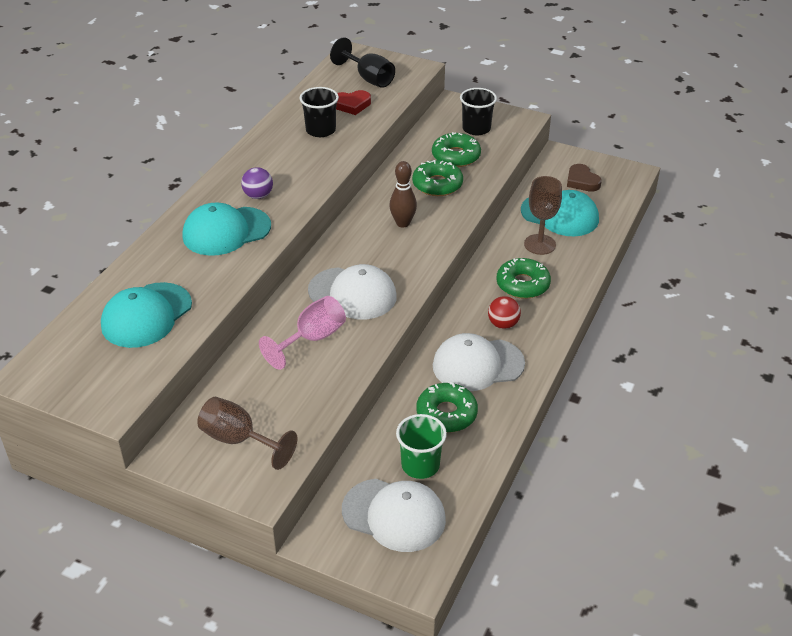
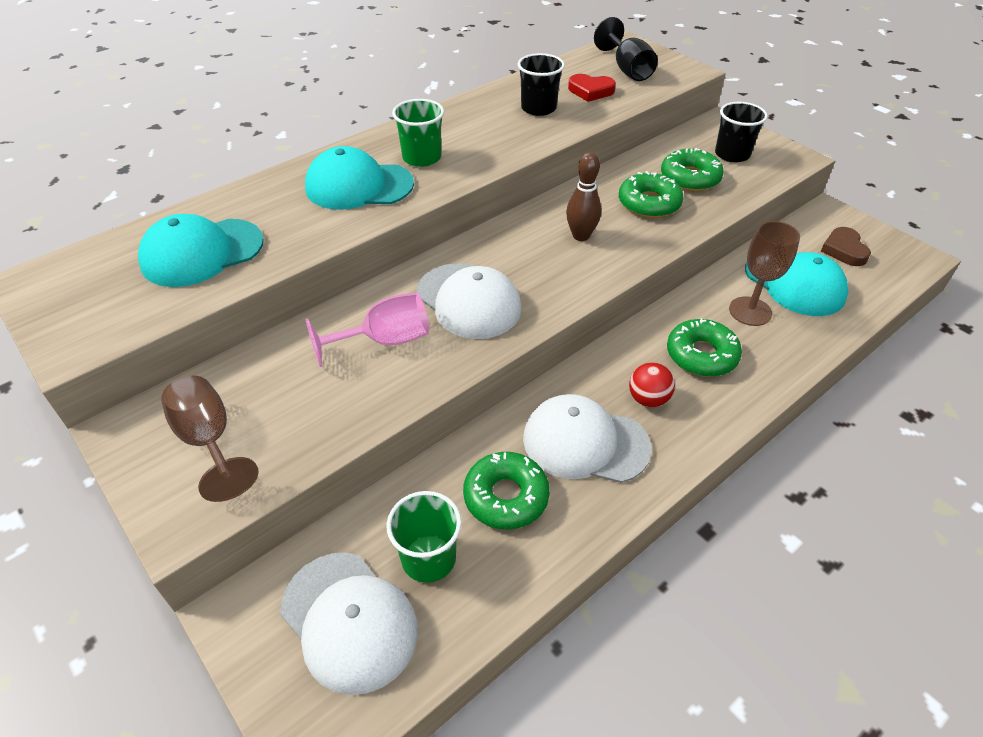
camera: 25 degrees right, 5 degrees up
(258, 196) = (422, 158): purple ball -> green cup

